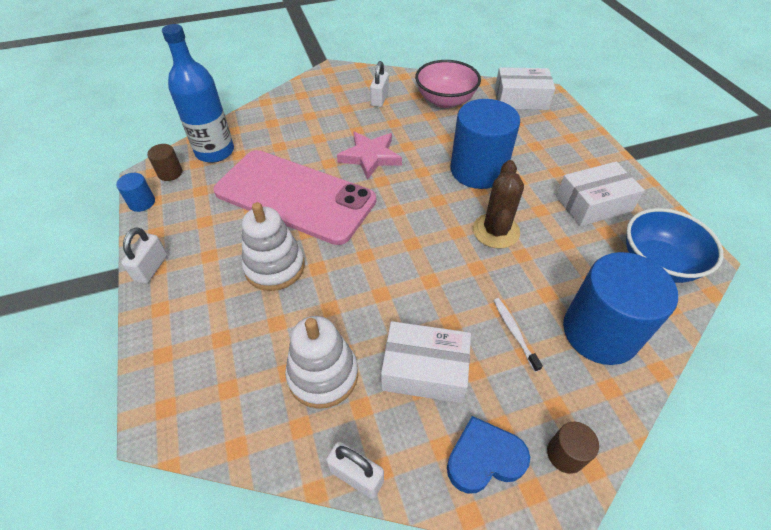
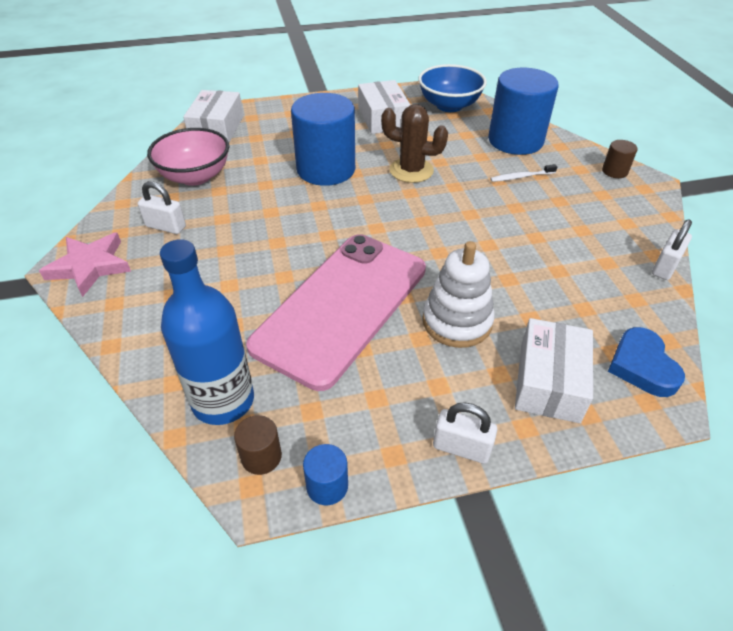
camera: 85 degrees left, 5 degrees down
(323, 375) = (583, 284): white stacking toy -> none
(370, 157) = (283, 241): pink star -> pink star (90, 266)
(424, 370) = (565, 225): white box -> white box (549, 381)
(484, 458) = (629, 205): blue heart -> blue heart (642, 366)

